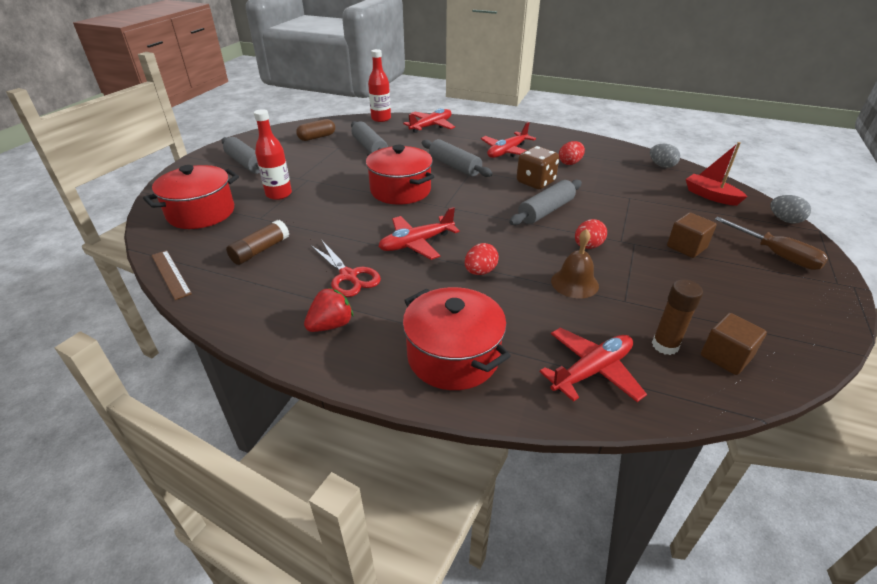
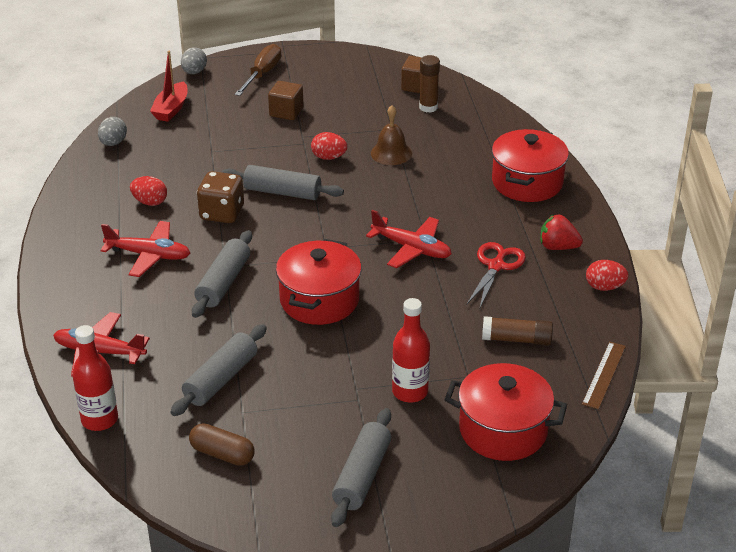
camera: 120 degrees left, 0 degrees up
(480, 272) = (420, 200): red egg -> red egg (604, 287)
(592, 371) = (481, 129): red plane -> none

